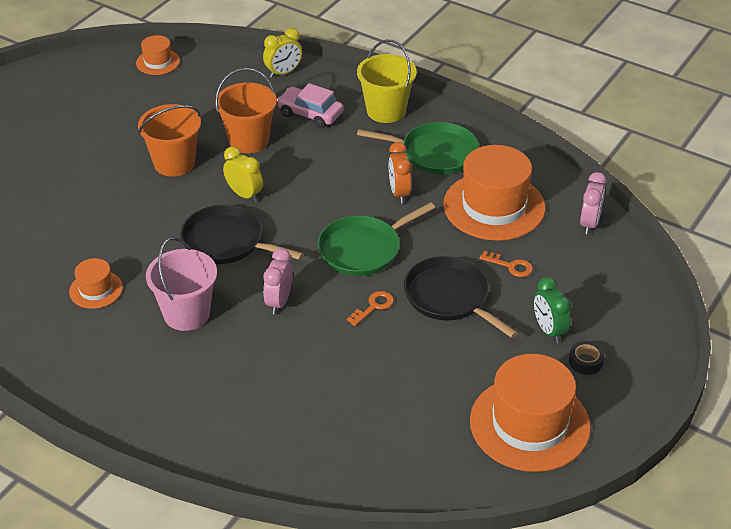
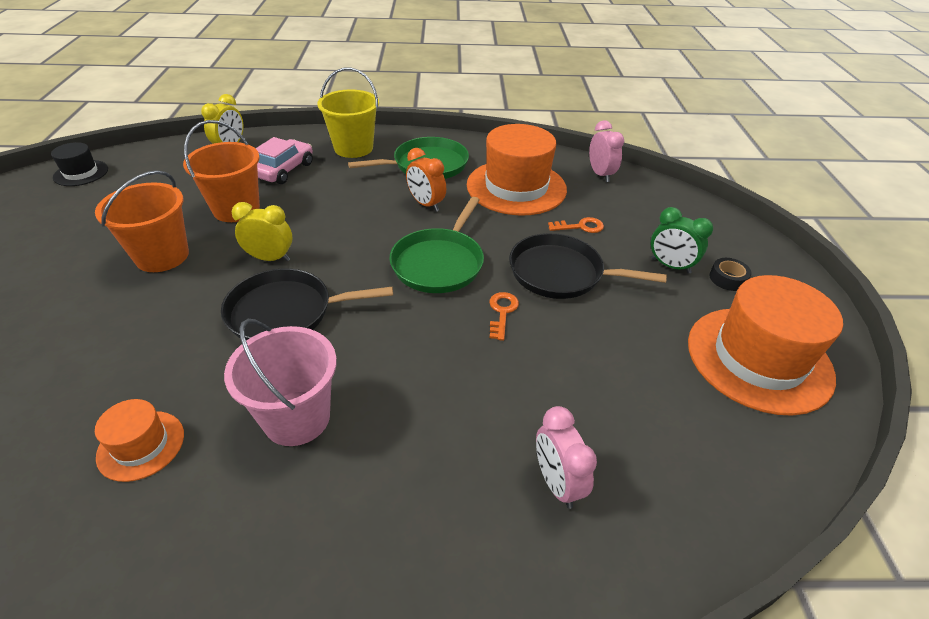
camera: 35 degrees left, 0 degrees up
(158, 62) = (81, 173): orange hat -> black hat
(279, 302) = (400, 351): pink clock -> pink clock (557, 483)
(310, 114) = (284, 170): pink car -> pink car turned 120 degrees clockwise

